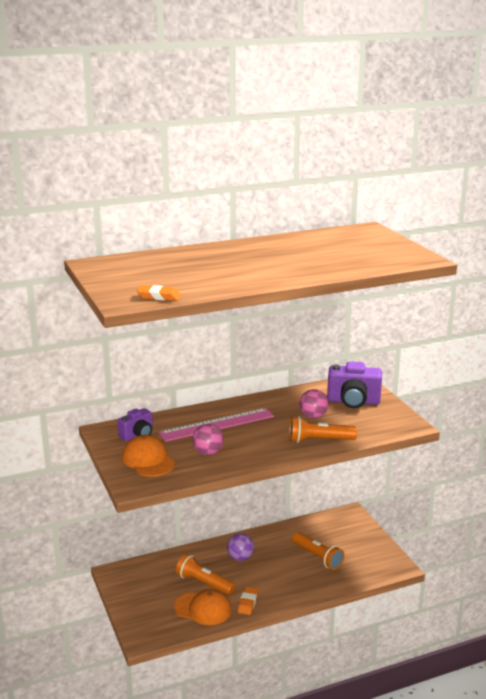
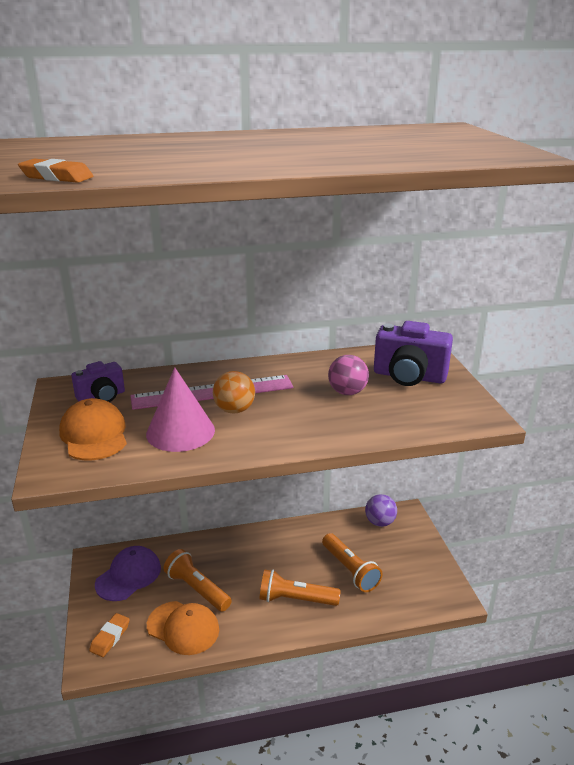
camera: 10 degrees right, 5 degrees up
(146, 580) = (128, 576): none -> purple cap
(208, 453) = (180, 431): pink ball -> pink cone
(239, 435) = (234, 410): none -> orange ball
(240, 558) = (253, 559): purple ball -> purple ball (380, 522)
(248, 603) = (242, 627): orange eraser -> orange eraser (110, 637)
(319, 440) = (344, 428): orange flashlight -> orange flashlight (296, 599)

